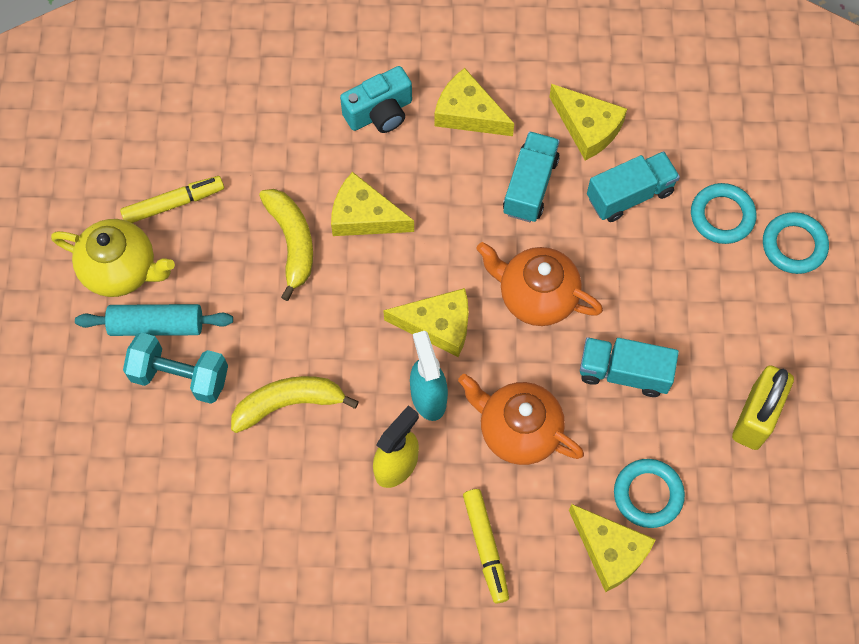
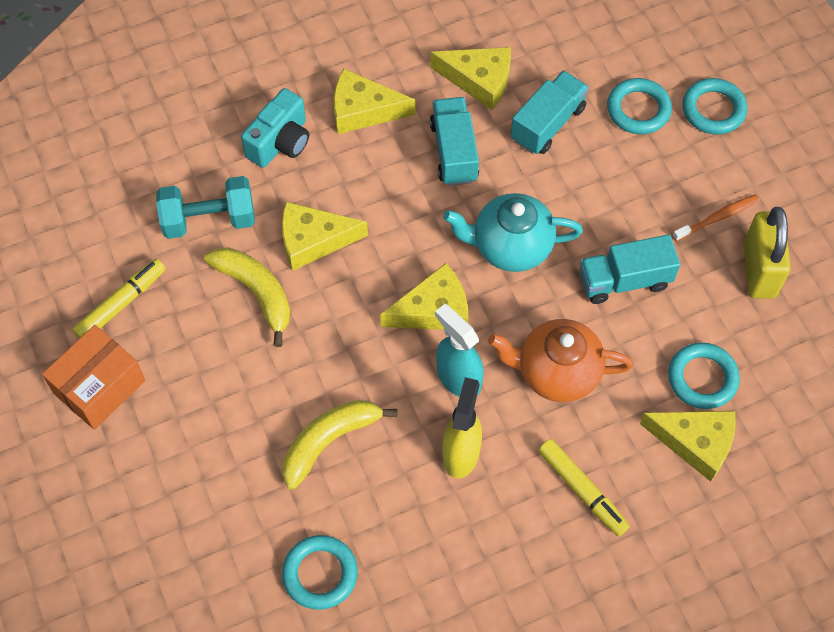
camera: 25 degrees left, 5 degrees down
(121, 269) = (99, 387): yellow teapot -> orange box
(157, 325) = (162, 424): turquoise rolling pin -> none
(180, 376) = (209, 462): turquoise dumbbell -> turquoise dumbbell (209, 220)
(224, 516) = (320, 574): none -> turquoise ring
(536, 296) = (510, 246): orange teapot -> turquoise teapot
(742, 351) = (717, 218): none -> orange toothbrush

